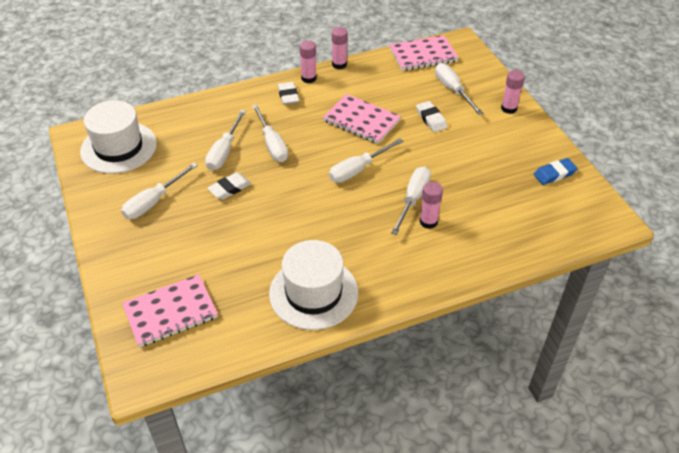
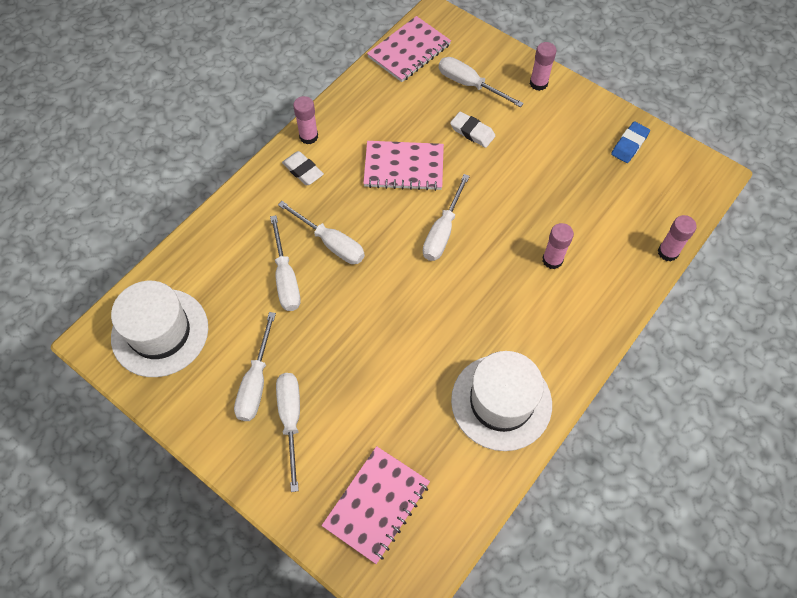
camera: 30 degrees left, 15 degrees up
(230, 188) = (327, 322): white eraser -> none
(339, 64) = (329, 103): pink glue stick -> pink glue stick (668, 252)
(413, 199) = (520, 240): white screwdriver -> white screwdriver (291, 420)

